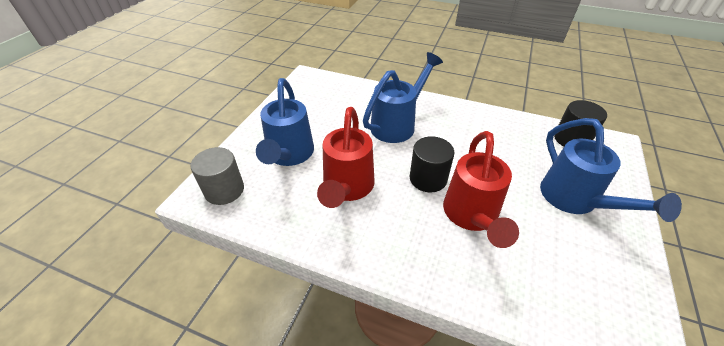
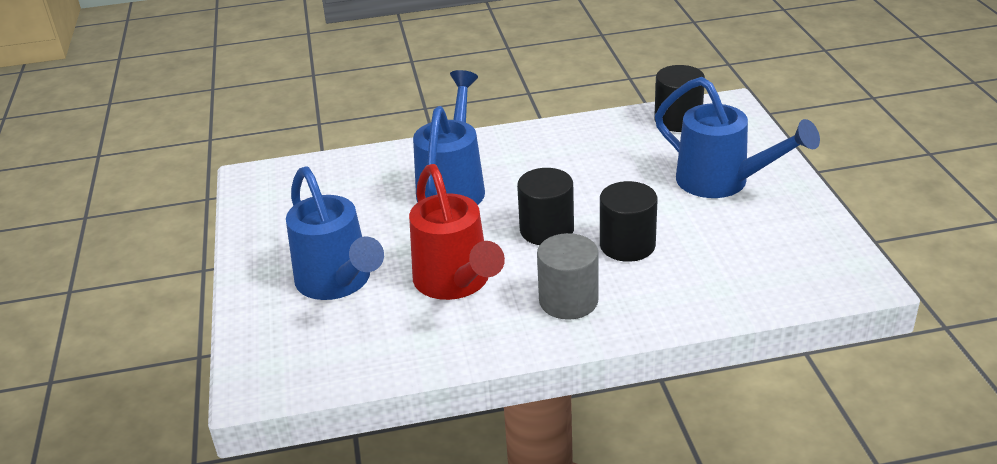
camera: 30 degrees left, 10 degrees down
(224, 190) = (289, 358): grey cylinder -> grey cylinder (568, 301)
(471, 216) = (627, 245): red watering can -> black cylinder

